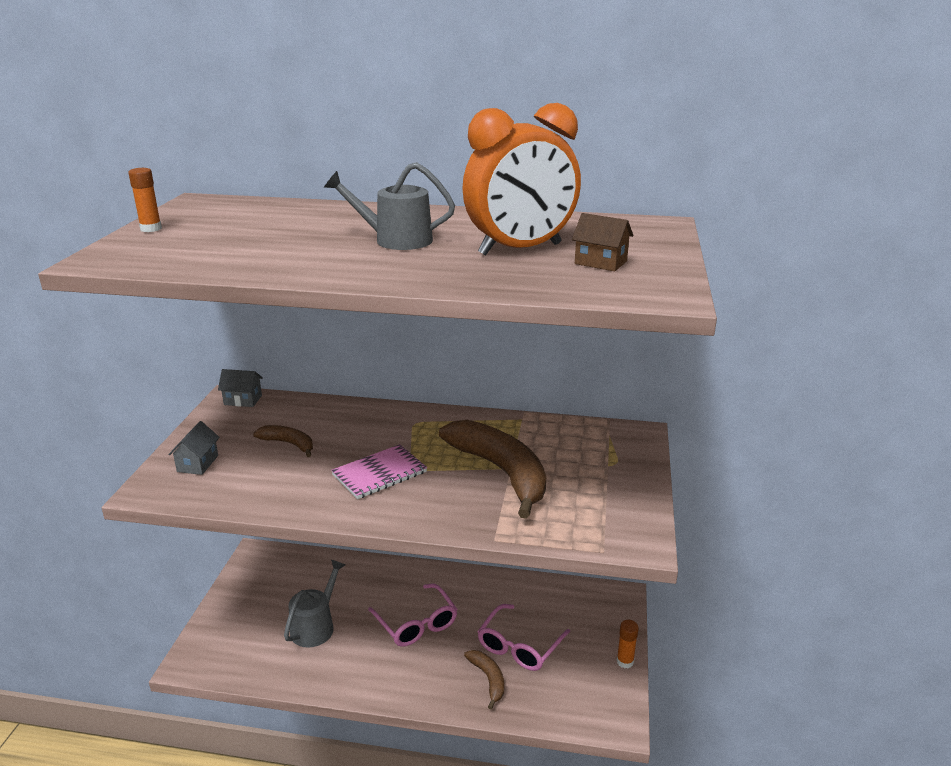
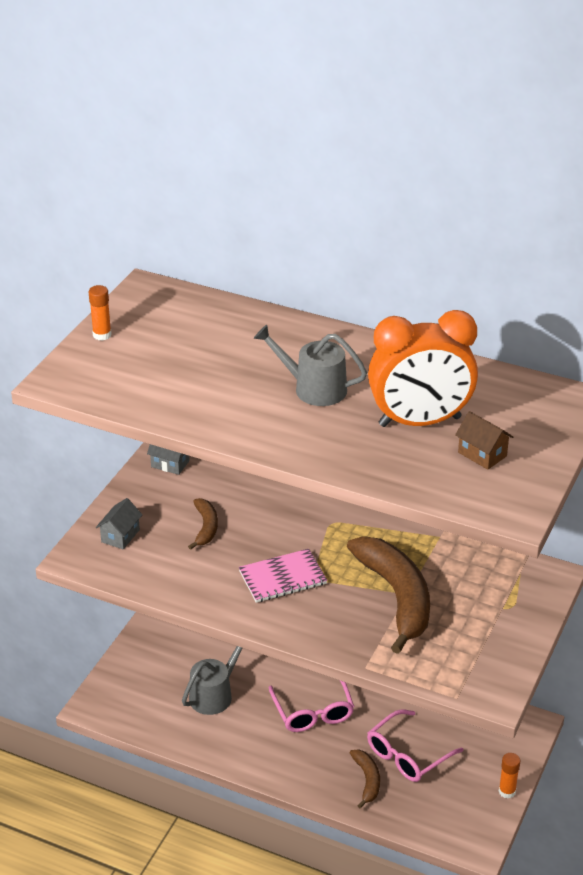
camera: 15 degrees right, 10 degrees up
(288, 444) = (205, 527): brown banana -> brown banana turned 45 degrees clockwise

